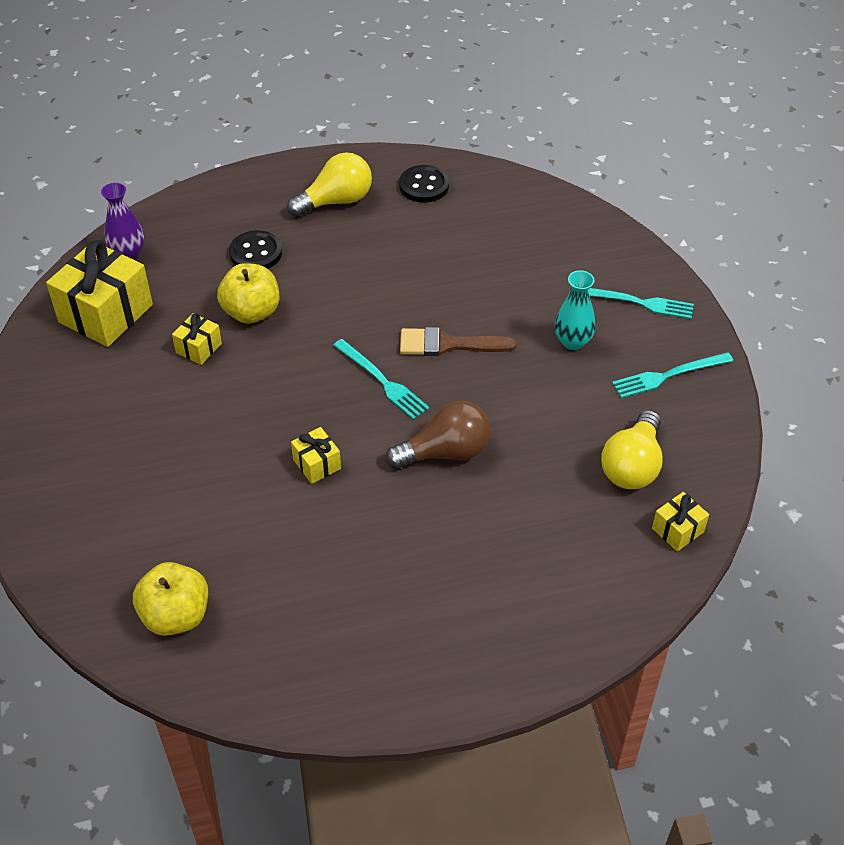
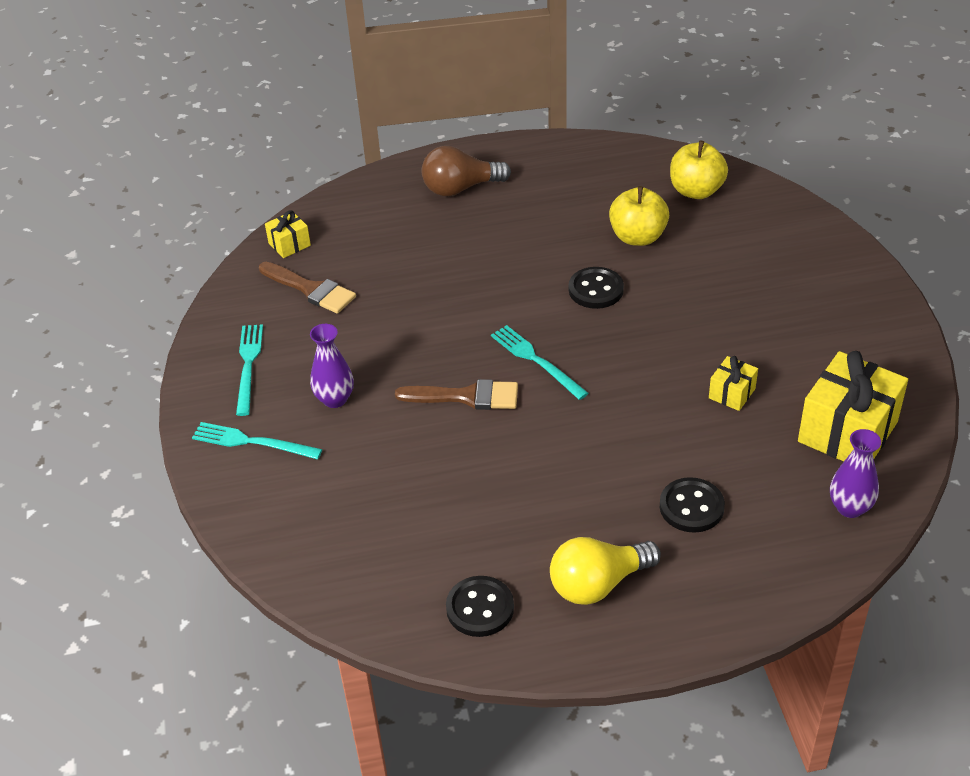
camera: 175 degrees left, 5 degrees down
(251, 312) = (682, 432): yellow apple -> yellow apple (638, 237)
(317, 464) = (596, 290): yellow gift -> black button
(445, 452) = (478, 299): brown light bulb -> brown light bulb (461, 188)
(573, 341) = (335, 399): turquoise vase -> purple vase
(632, 465) = (311, 289): yellow light bulb -> brown brush
(668, 375) = (248, 365): turquoise fork -> turquoise fork turned 75 degrees counterclockwise

